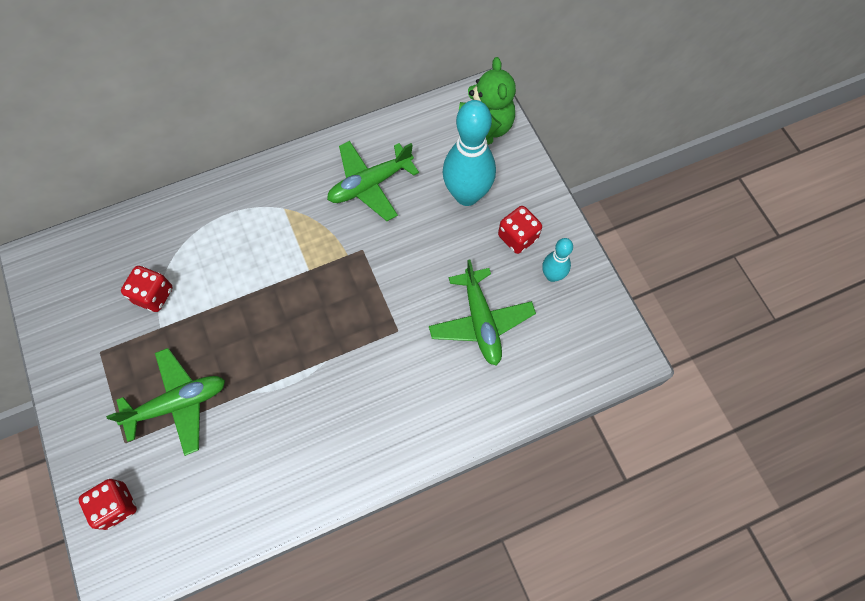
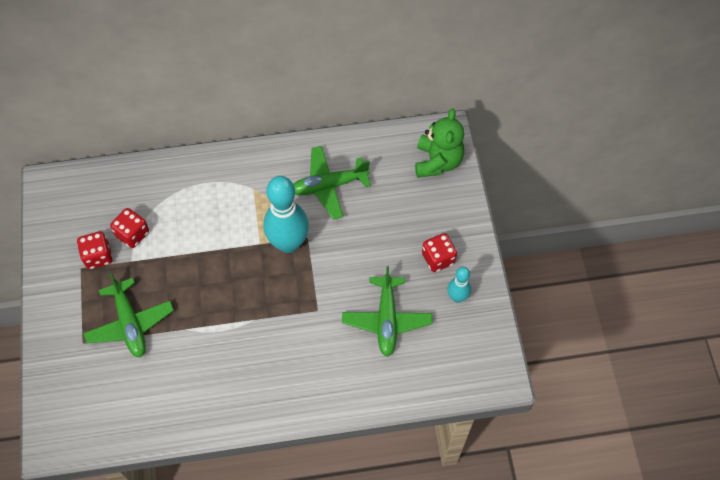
camera: 15 degrees right, 5 degrees down
(116, 506) = (65, 388): red dice -> red dice (98, 256)
(178, 403) = (130, 323): green plane -> green plane turned 75 degrees clockwise
(467, 195) = (406, 213): turquoise bowling pin -> turquoise bowling pin (288, 243)

